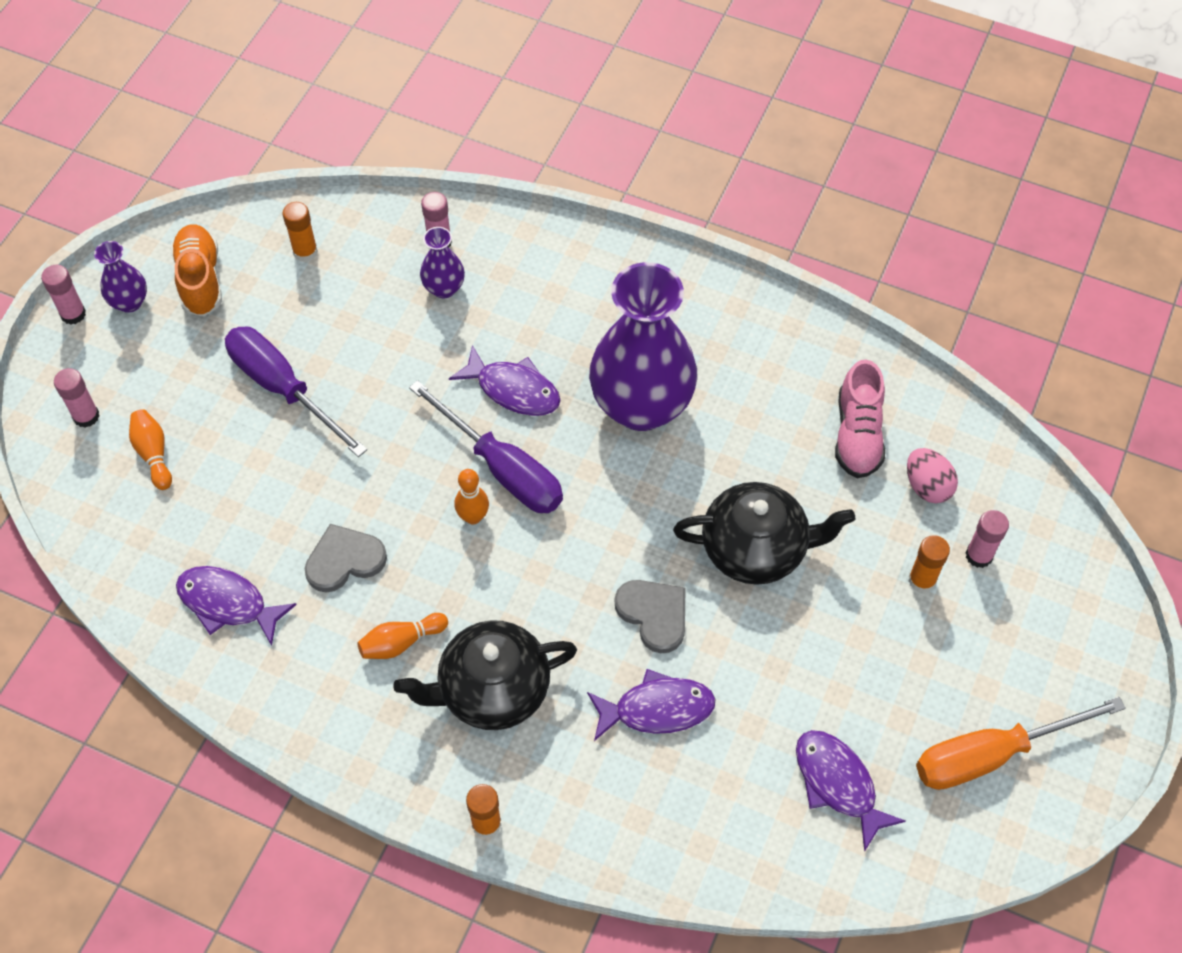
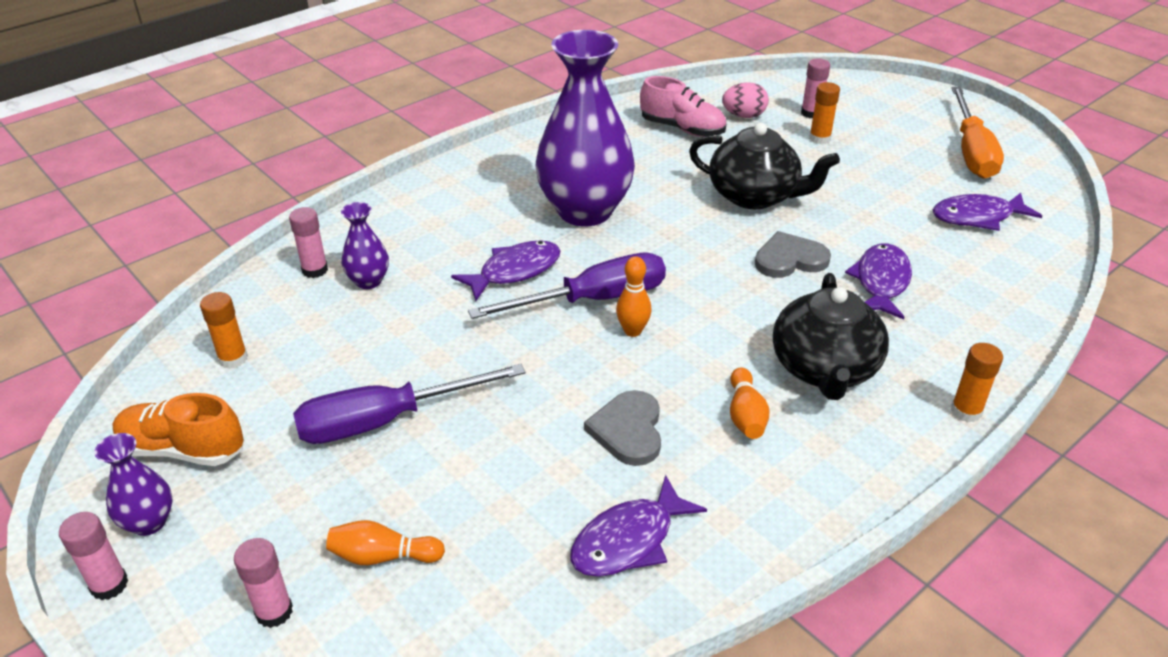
camera: 65 degrees left, 20 degrees down
(756, 548) = (754, 196): black teapot -> black teapot turned 90 degrees clockwise

